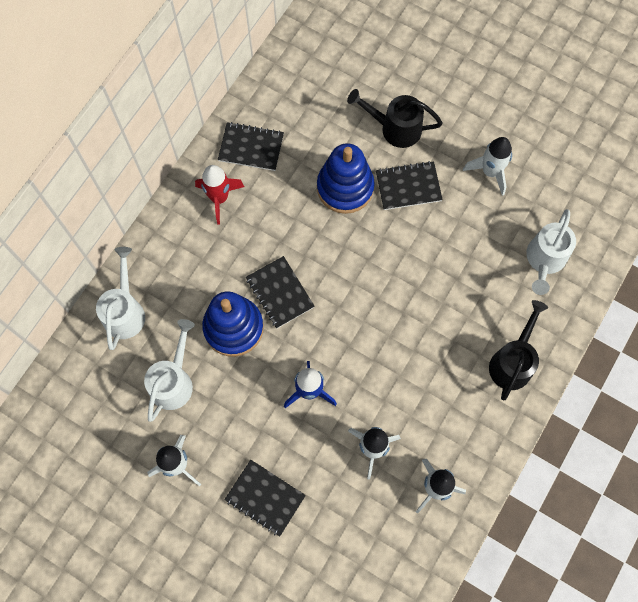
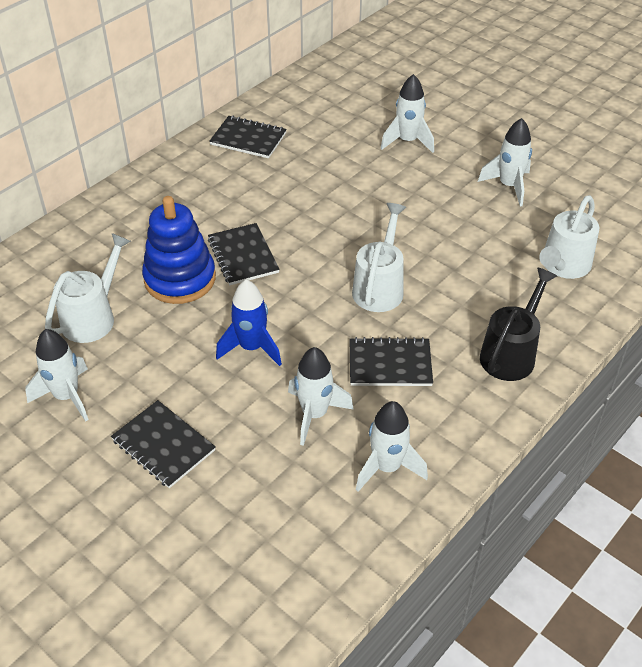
camera: 10 degrees right, 25 degrees down
(125, 311) = (63, 249): white watering can -> white watering can (380, 286)
(219, 198) = (201, 172): red rocket -> none
(345, 187) = (342, 180): blue stacking toy -> none
(394, 128) = (407, 141): black watering can -> white rocket
(408, 186) = (413, 187): black notebook -> black notebook (390, 364)

